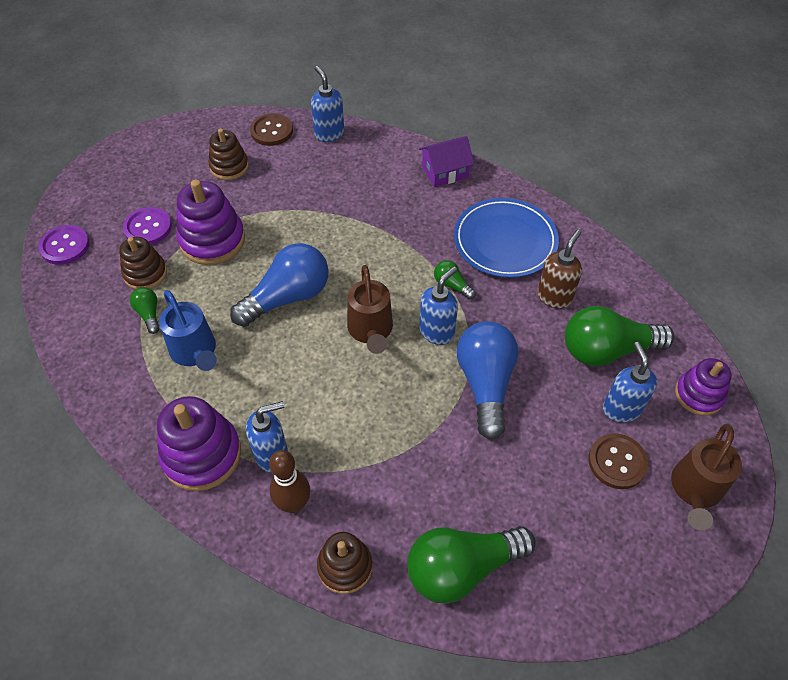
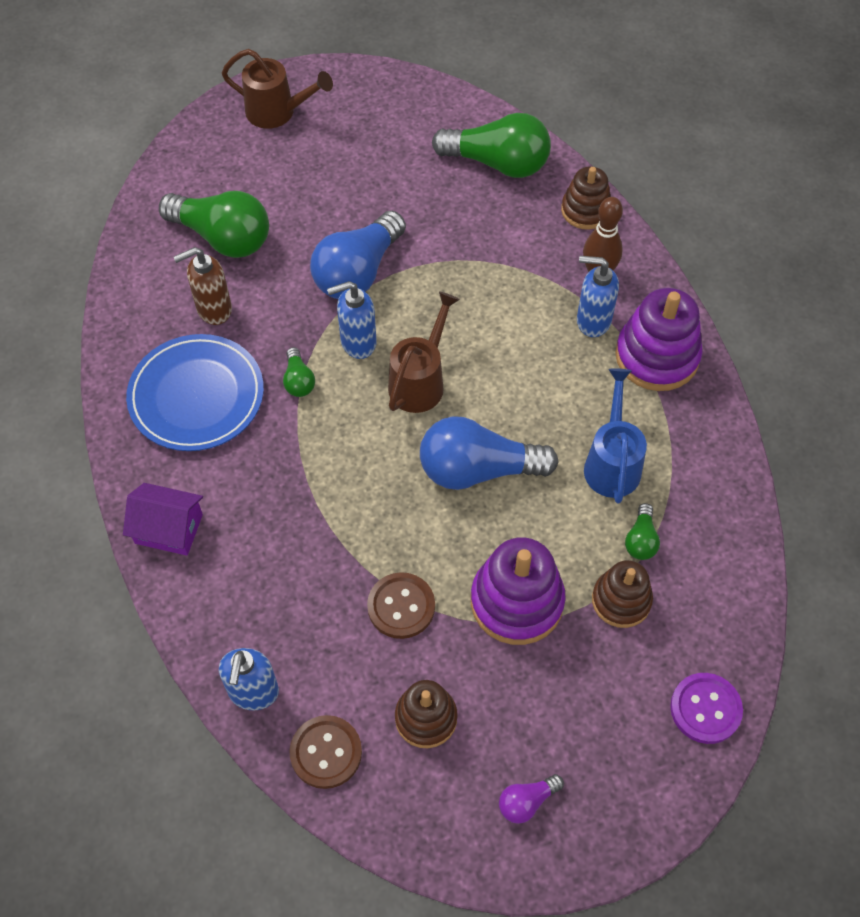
camera: 145 degrees left, 5 degrees up
(148, 228) = (586, 673): purple button -> none
(151, 161) = (526, 801): none -> purple light bulb
(617, 462) = (313, 159): brown button -> brown button (401, 606)
(621, 409) = (266, 190): blue soap dispenser -> none
(695, 490) = (277, 112): brown watering can -> brown watering can turned 45 degrees clockwise
(698, 395) = (192, 164): purple stacking toy -> none

